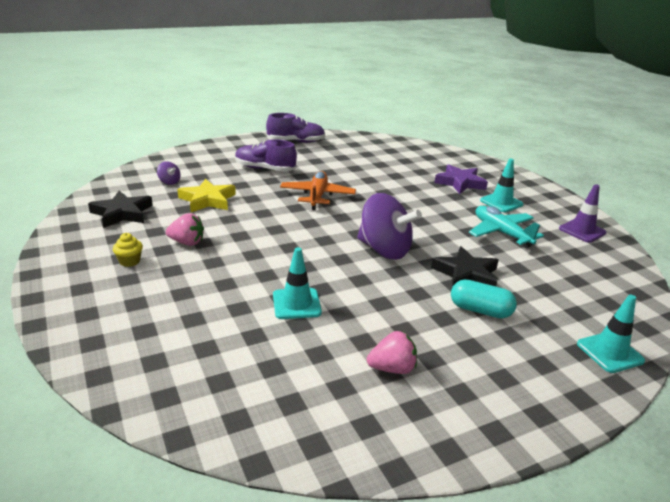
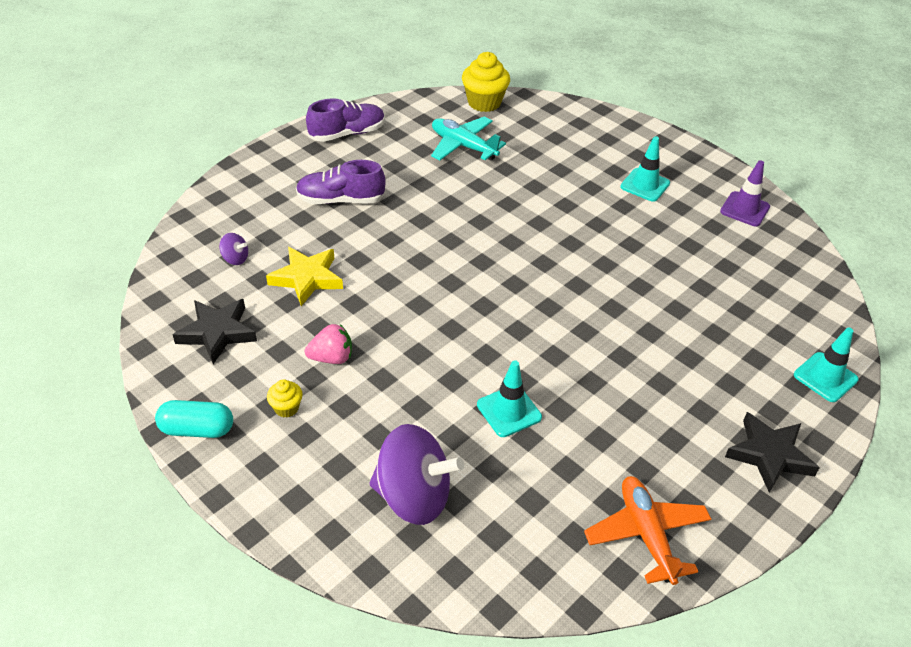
camera: 20 degrees left, 15 degrees up
(317, 196) = (434, 233): orange plane -> orange plane (646, 534)
(384, 250) = (556, 302): purple spinning top -> purple spinning top (413, 496)
(392, 368) = (644, 463): pink strawberry -> none
(403, 144) = (484, 102): none -> yellow cupcake
(460, 183) = (585, 162): purple star -> none
(466, 274) = (656, 313): black star -> black star (769, 455)
(480, 310) = (691, 360): turquoise capsule -> turquoise capsule (197, 429)
(501, 233) = (665, 237): turquoise plane -> turquoise plane (463, 146)

